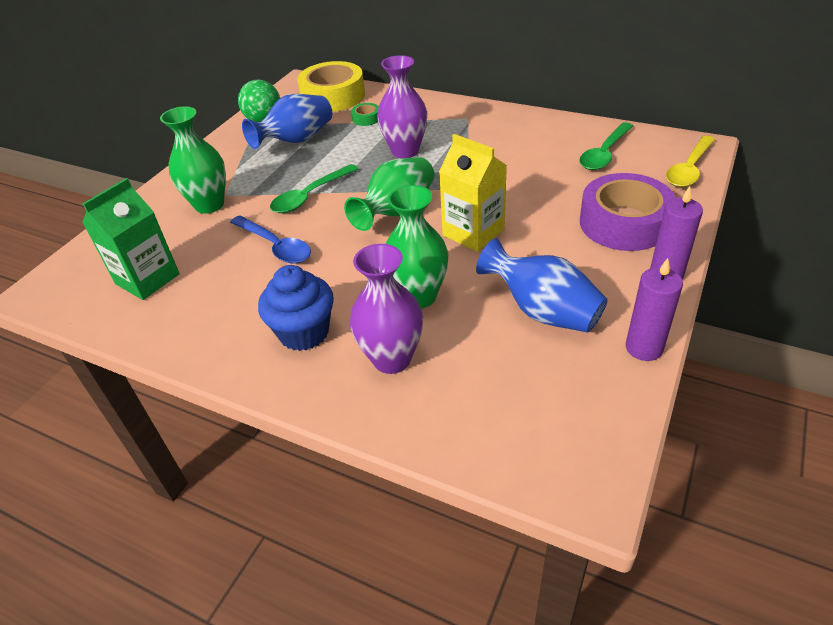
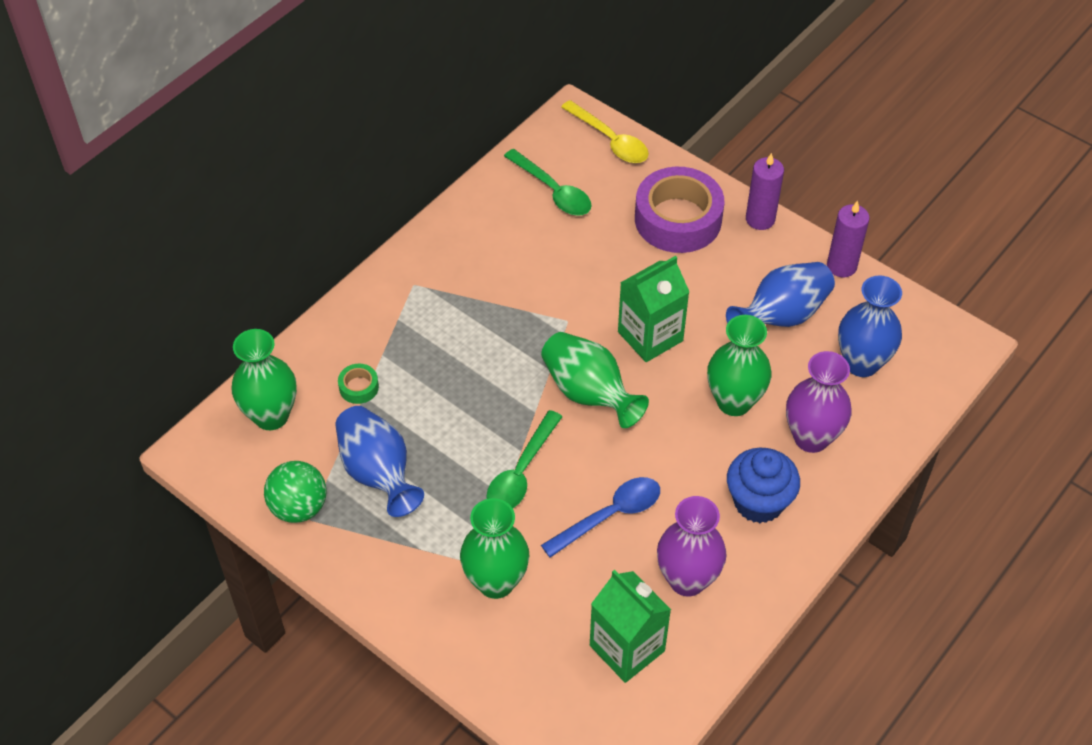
camera: 80 degrees left, 10 degrees up
(310, 196) = (521, 472): green spoon -> green spoon turned 60 degrees clockwise
(333, 96) = (271, 416): yellow tape -> green vase
(405, 151) = (463, 361): purple vase -> purple vase (687, 579)
(473, 232) = (650, 336): yellow carton -> green carton
(509, 386) = (861, 363): none -> blue vase

